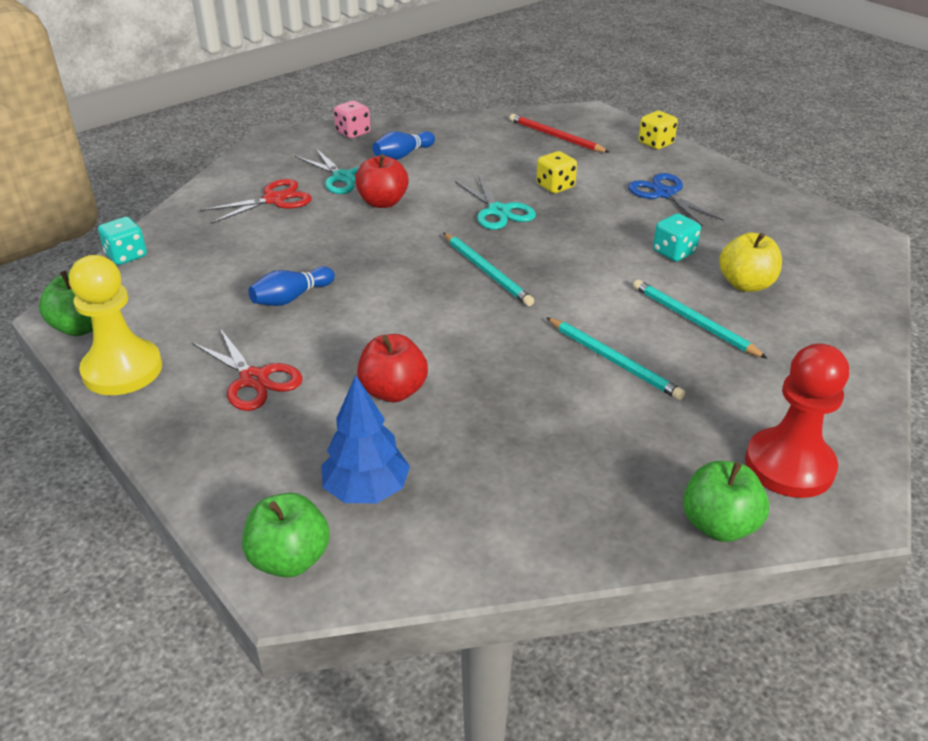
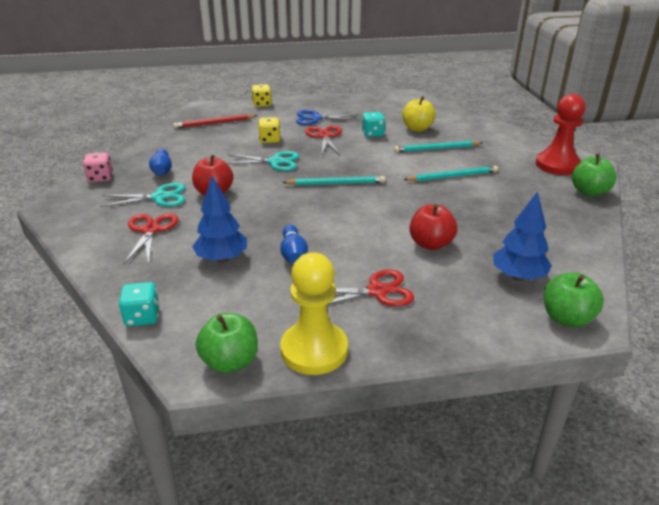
camera: 60 degrees left, 5 degrees down
(251, 258) = (222, 258): none -> blue tree
(616, 219) = (324, 136): none -> red scissors

